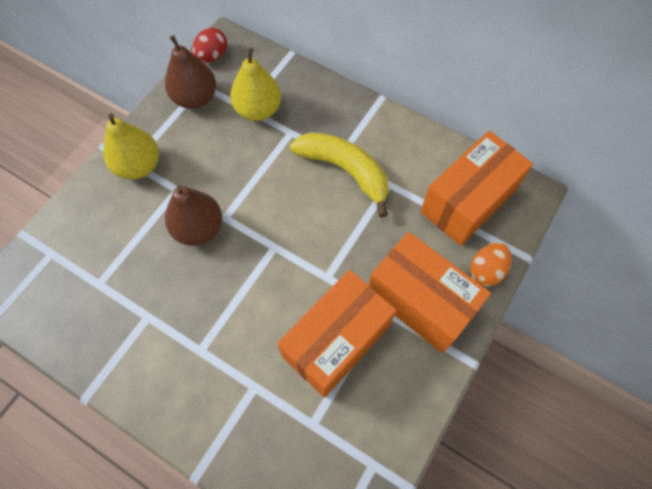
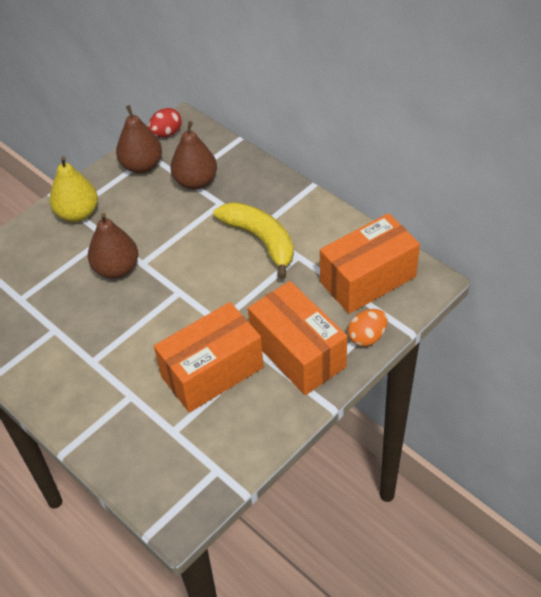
camera: 15 degrees right, 15 degrees down
(258, 110) = (196, 182): yellow pear -> brown pear

